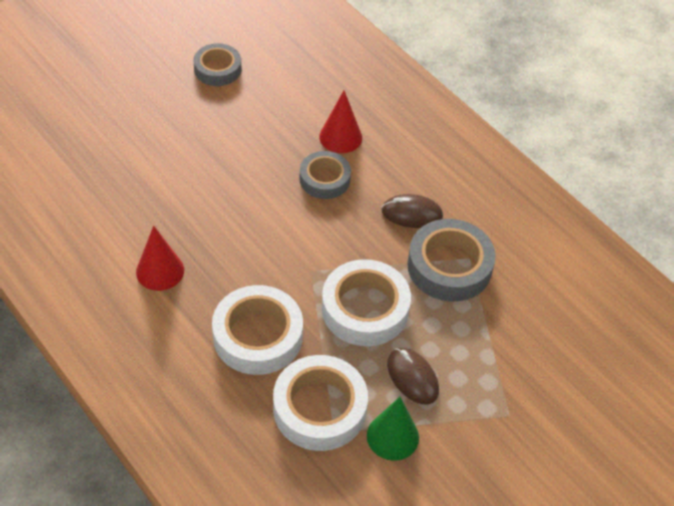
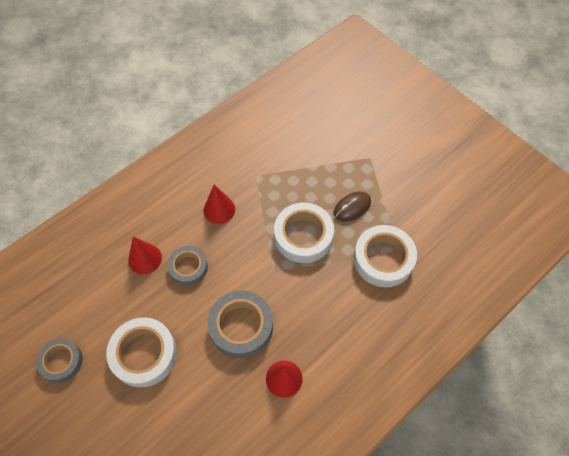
camera: 90 degrees left, 10 degrees up
(258, 336) = (333, 302): white tape -> white tape (144, 354)
(392, 436) = (395, 217): green cone -> none
(412, 213) = (219, 209): brown mouse -> red cone
(449, 266) = (263, 187): grey tape -> grey tape (241, 326)

